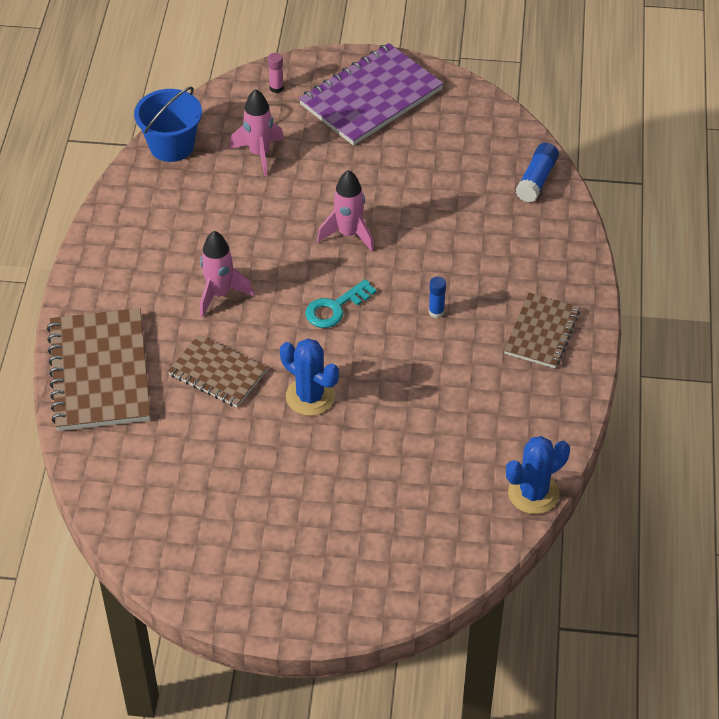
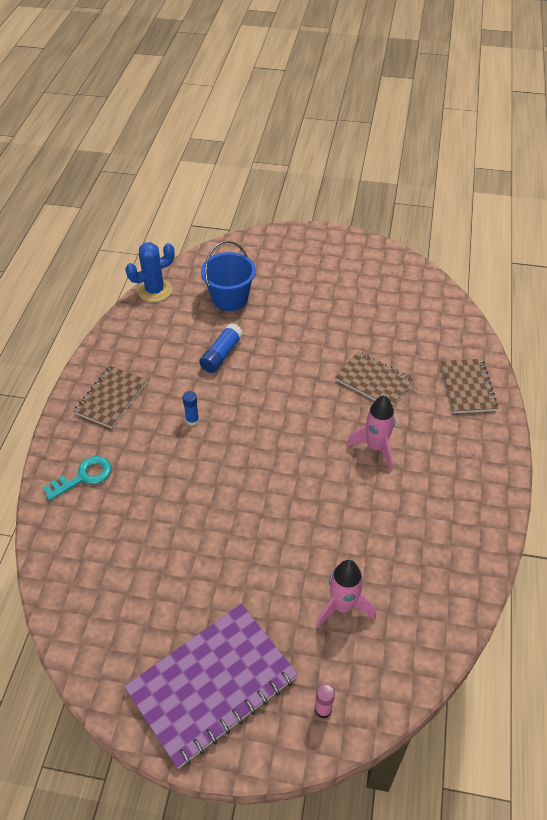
camera: 175 degrees left, 0 degrees up
(100, 372) = (467, 387): brown notebook -> brown notebook, size x0.60
(171, 146) = (439, 624): blue bucket -> blue bucket (230, 298)
(310, 396) = (302, 360): blue cactus -> none
(335, 308) = (277, 429): turquoise key -> turquoise key (84, 476)
(348, 234) = (257, 500): pink rocket -> none
(536, 180) = (62, 551): blue glue stick -> blue glue stick (221, 354)

